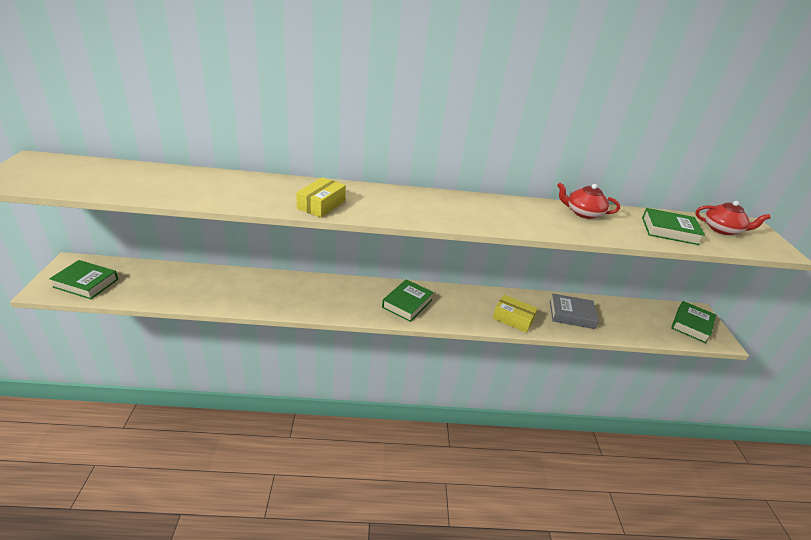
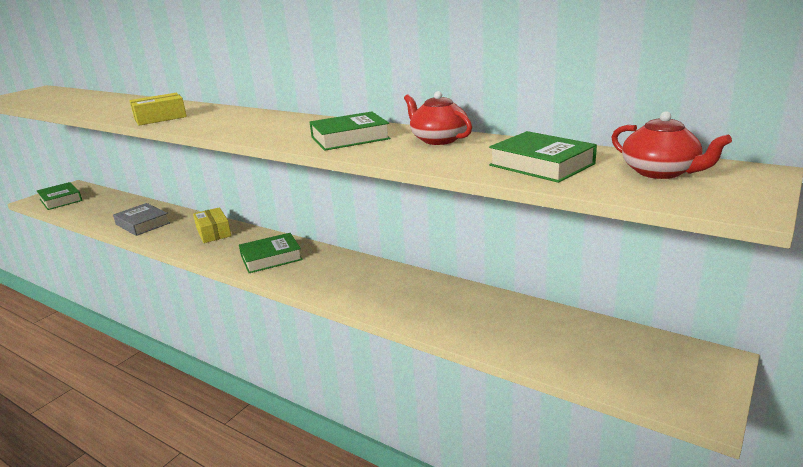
camera: 40 degrees right, 10 degrees down
(513, 319) = (369, 296): yellow box -> yellow box (213, 232)
(571, 314) = (460, 310): grey book -> grey book (143, 224)
(691, 325) = (667, 372): green book -> green book (350, 138)

